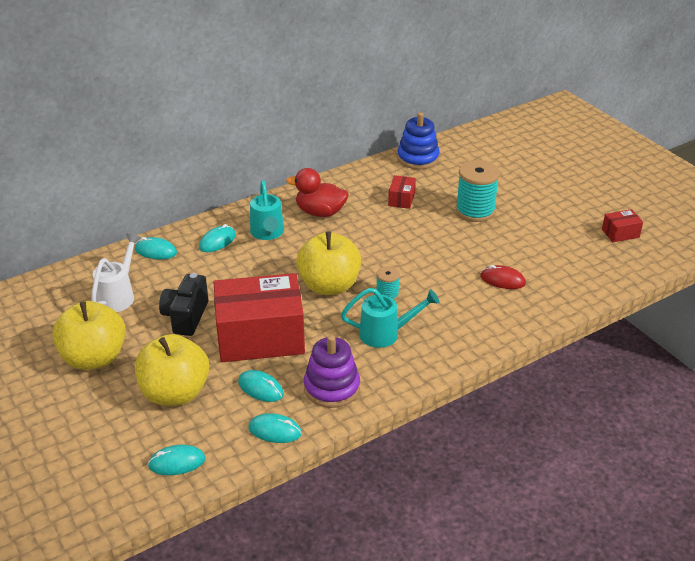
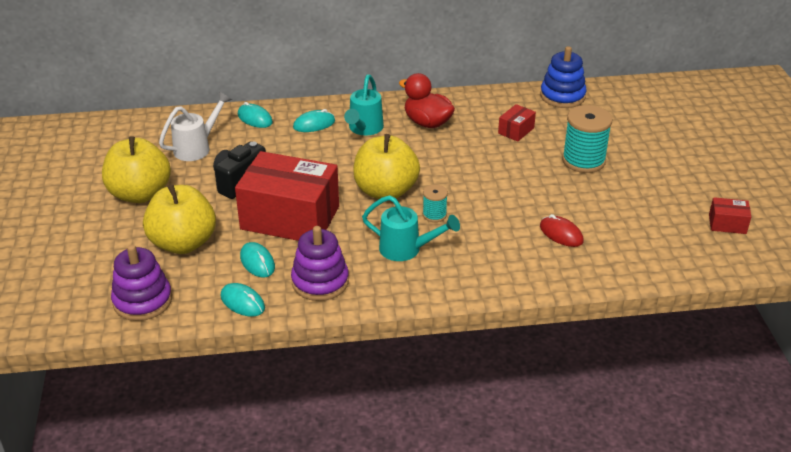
camera: 25 degrees right, 0 degrees up
(177, 462) = (142, 301): turquoise mouse -> purple stacking toy

